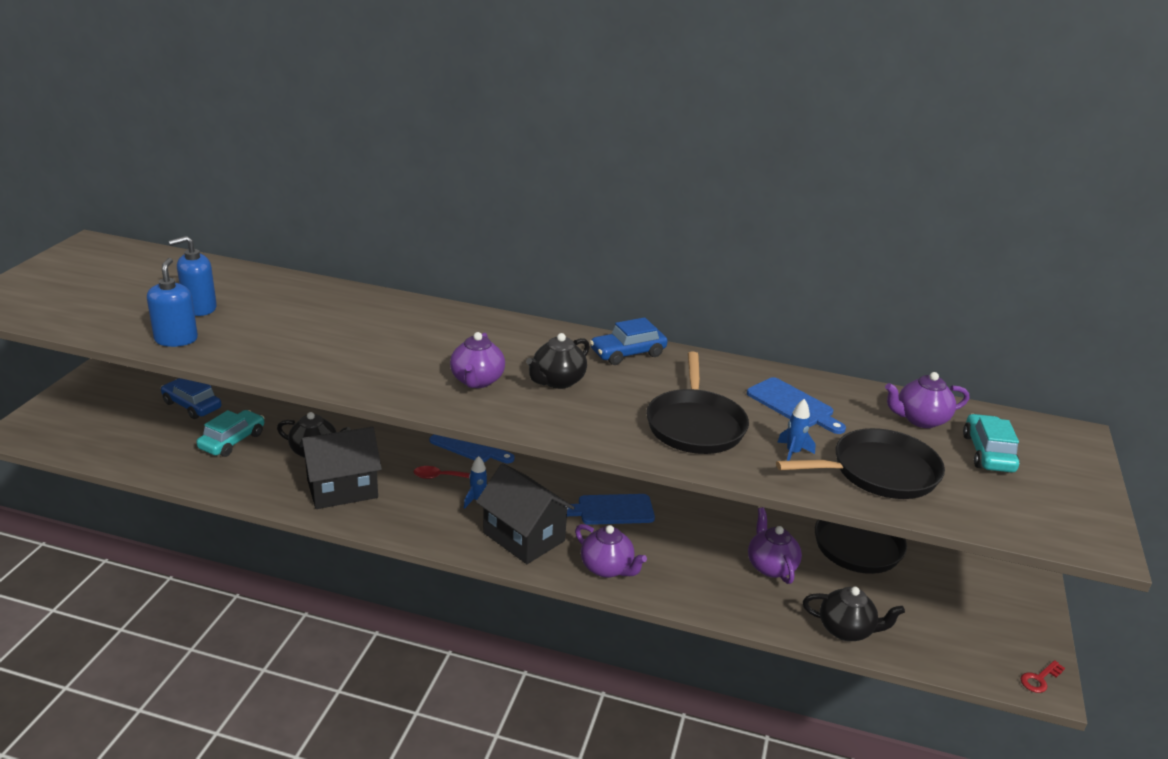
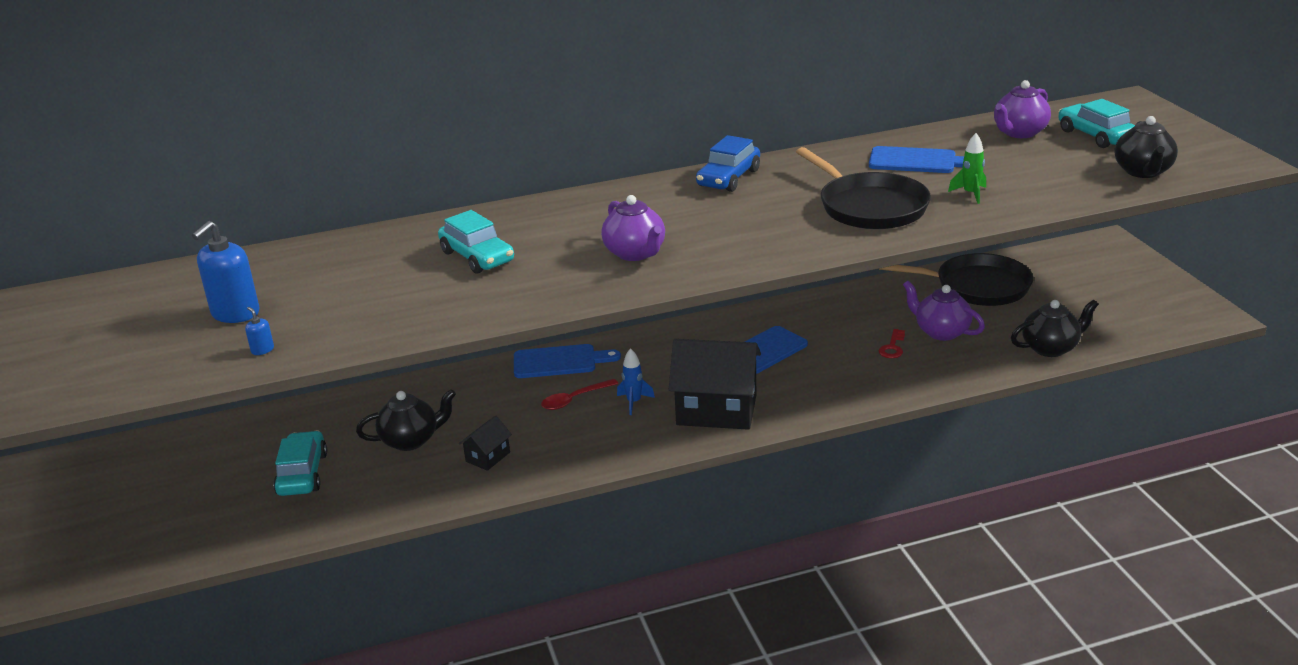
camera: 30 degrees left, 0 degrees up
(176, 339) = (262, 350): blue soap dispenser -> blue soap dispenser, size x0.43
(192, 405) = (201, 465): blue car -> none
(342, 488) = (488, 457): black house -> black house, size x0.46
(380, 335) = (477, 257): none -> turquoise car
(557, 381) = (706, 223): black teapot -> black teapot (1143, 172)
(607, 568) = (819, 398): purple teapot -> none
(793, 453) = (970, 194): blue rocket -> green rocket
(879, 472) = (1047, 180): black pan -> none
(1039, 679) = (1208, 314): red key -> red key (892, 347)

